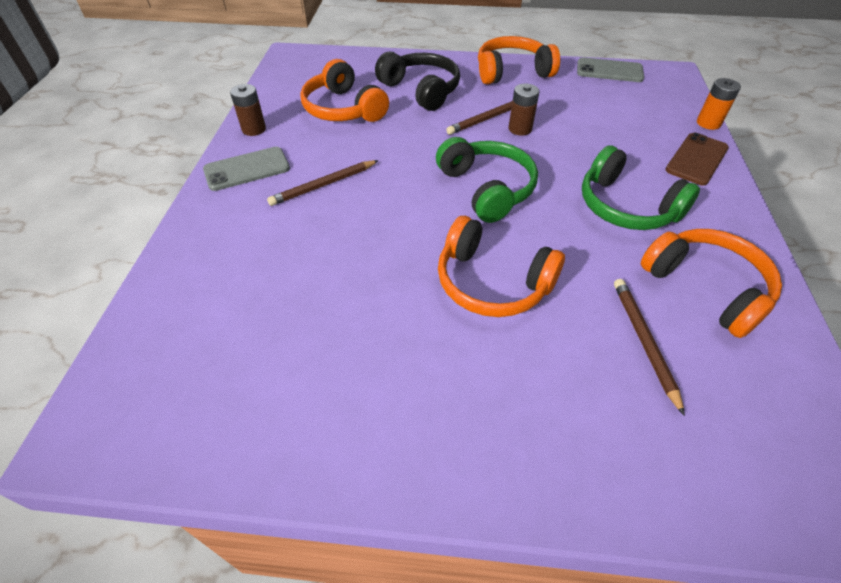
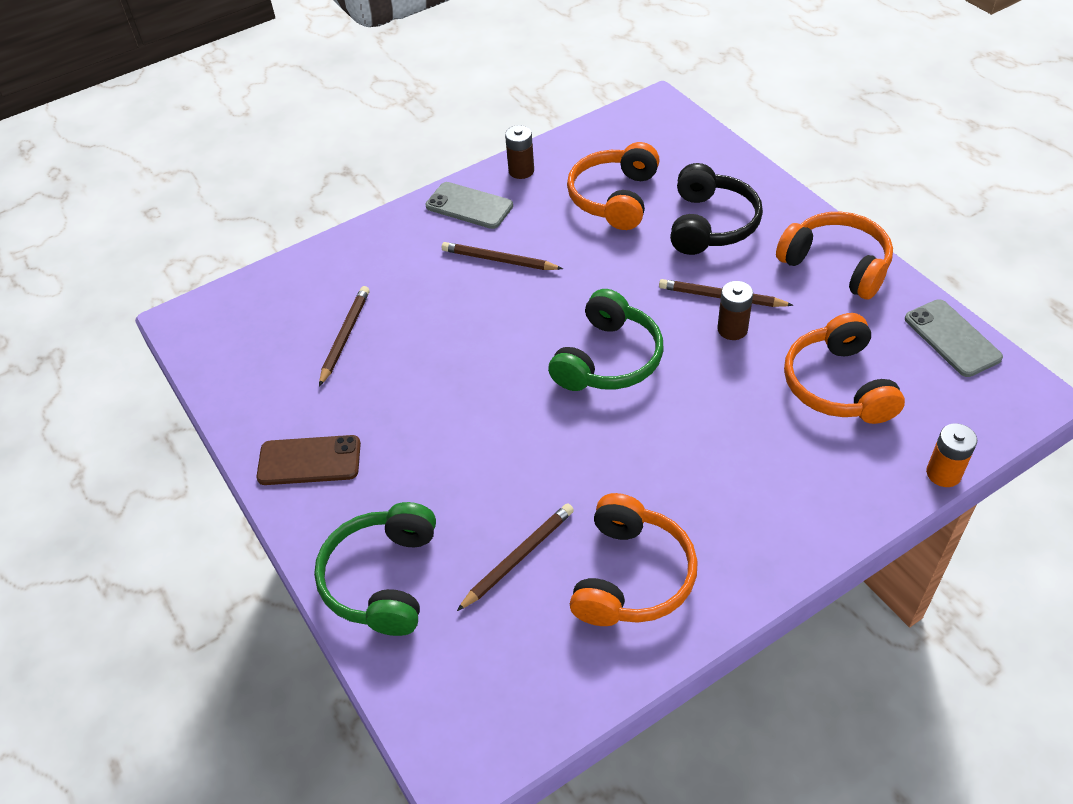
camera: 55 degrees right, 0 degrees up
(280, 317) = (345, 336): none -> brown pencil
(492, 283) = (491, 429): orange headphones -> orange headphones (838, 385)
(626, 207) = (692, 469): green headphones -> green headphones (382, 579)
(696, 159) = (848, 491): brown phone -> brown phone (309, 460)

